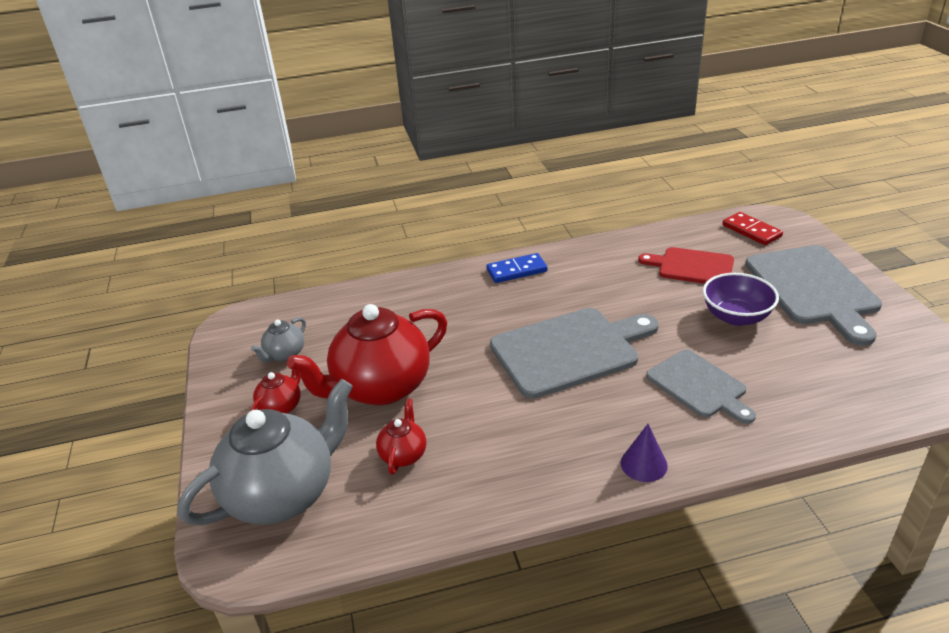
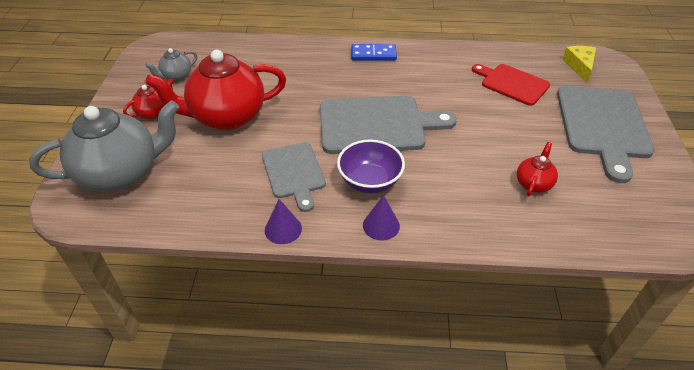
camera: 15 degrees right, 10 degrees up
(403, 455) = (214, 169): red teapot -> red teapot (533, 184)
(532, 502) = (283, 229): none -> purple cone
(699, 386) = (460, 178): grey cutting board -> grey cutting board (294, 173)
(736, 317) = (523, 132): purple bowl -> purple bowl (370, 181)
(751, 231) = (579, 66): red domino -> yellow cheese

